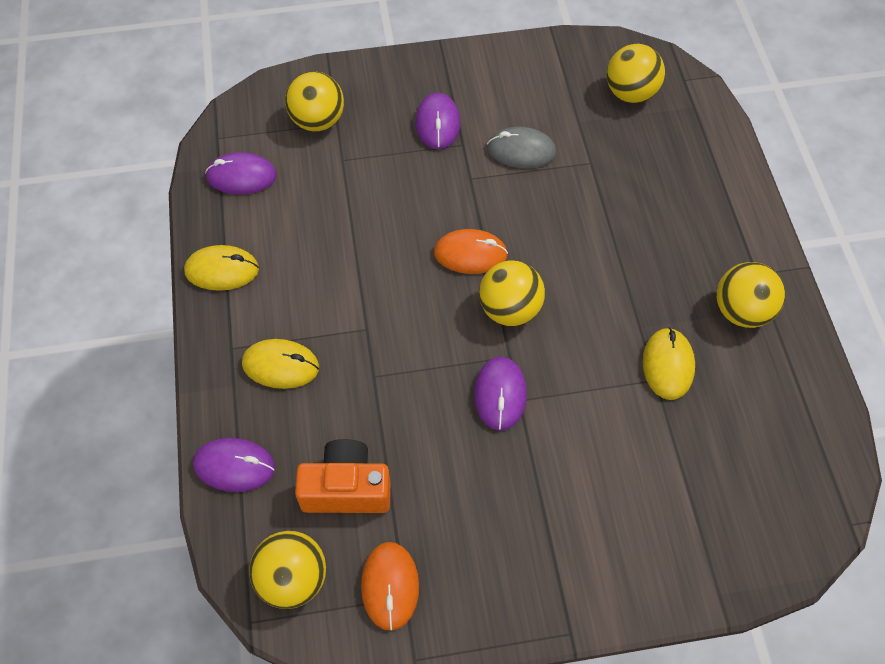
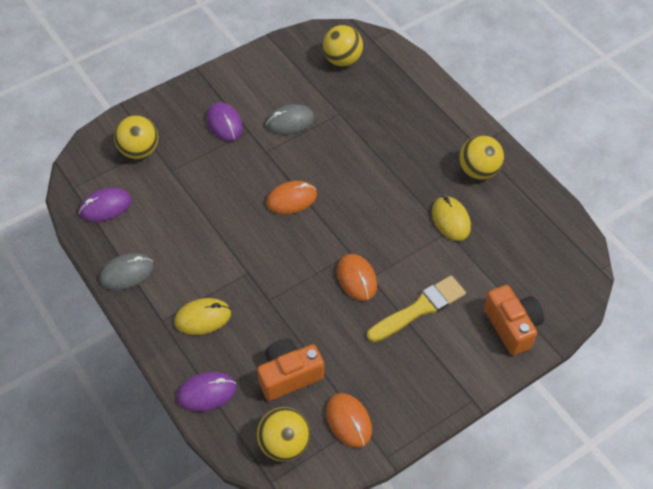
camera: 25 degrees left, 5 degrees down
(222, 270) = (127, 273): yellow mouse -> grey mouse
(500, 394) = (356, 278): purple mouse -> orange mouse
(509, 309) = (335, 224): yellow ball -> none
(562, 472) = (419, 309): none -> yellow brush
(679, 552) = (512, 326): none -> orange camera

